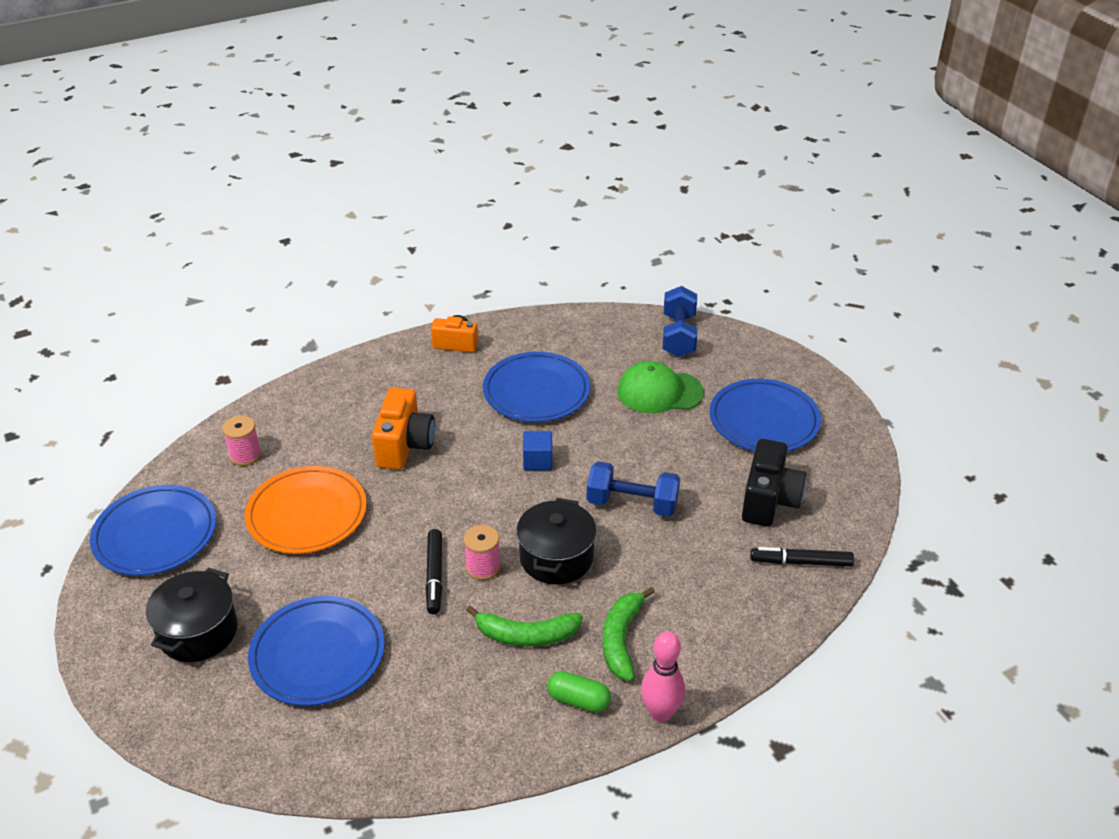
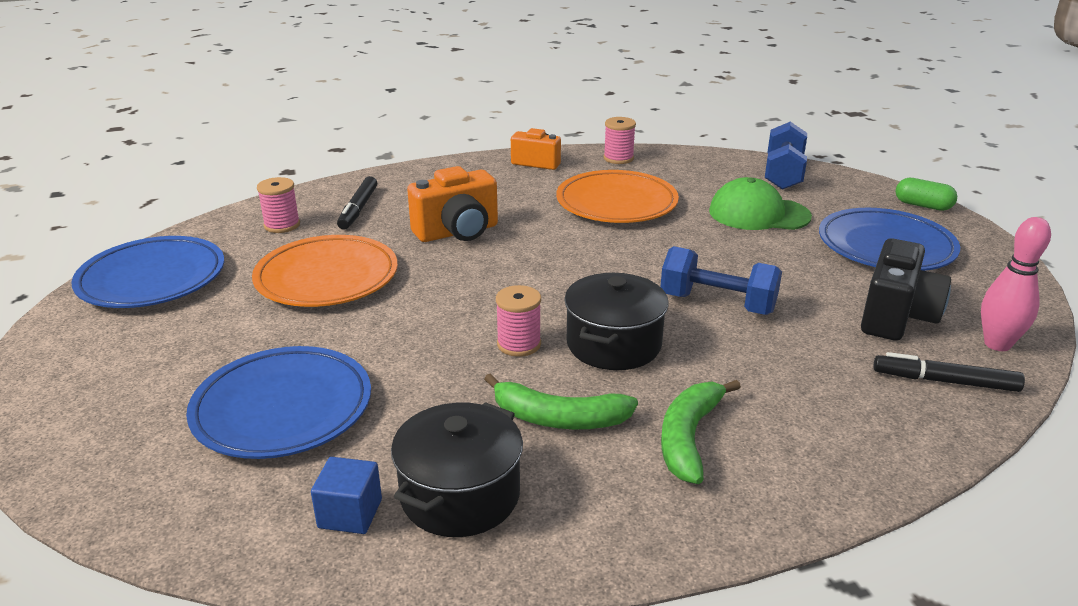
camera: 10 degrees right, 10 degrees down
(198, 632) = (150, 369): black pot -> black pot (460, 495)
(404, 446) = (457, 232): orange camera -> orange camera turned 45 degrees clockwise
(435, 576) = (456, 346): black marker -> black marker (358, 209)
(530, 329) = (618, 158): none -> pink spool
(536, 392) = (616, 203): blue plate -> orange plate
(537, 461) = (607, 257): blue cube -> blue cube (350, 513)
(578, 700) = (618, 501): green capsule -> green capsule (923, 205)
(660, 713) = (739, 533): pink bowling pin -> pink bowling pin (997, 344)

